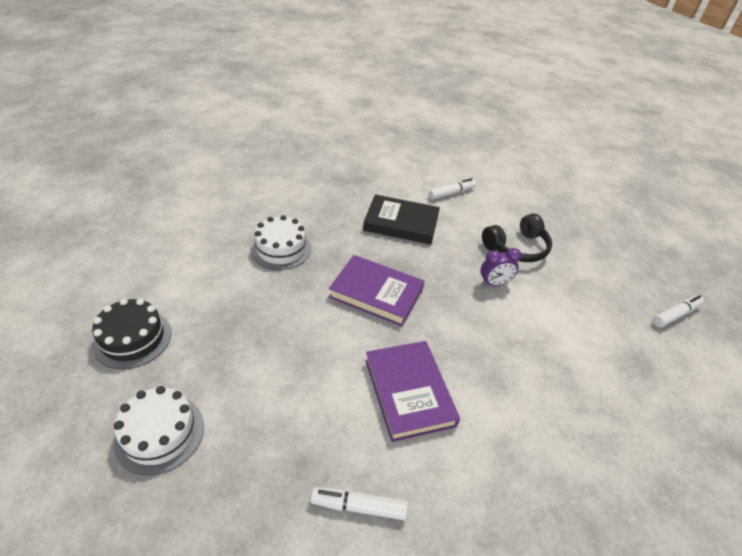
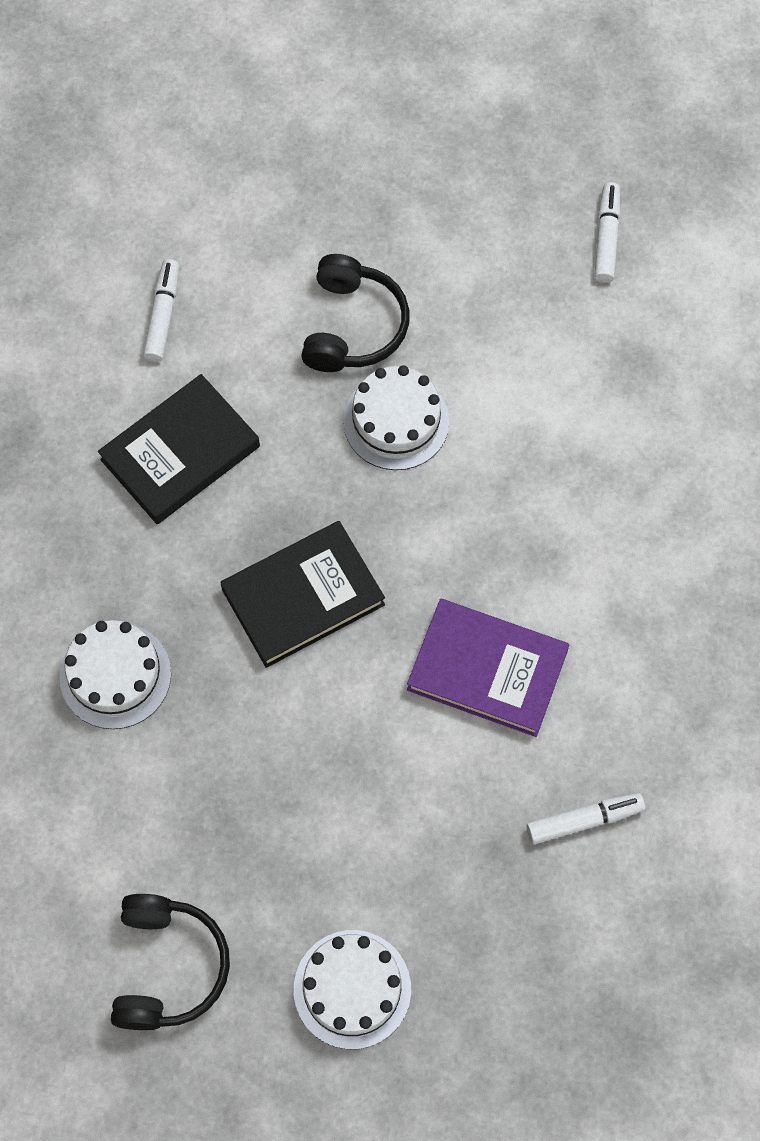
camera: 50 degrees left, 25 degrees up
(133, 338) = (168, 967): black cake -> black headphones
(359, 506) = (584, 820): white marker -> white marker turned 150 degrees counterclockwise
(376, 293) = (303, 597): purple book -> black book
(494, 283) = (396, 421): purple clock -> white cake

